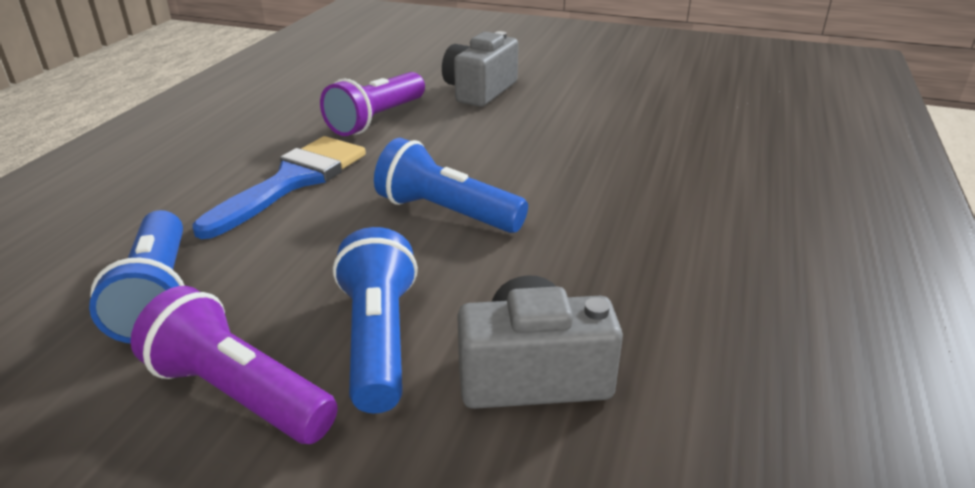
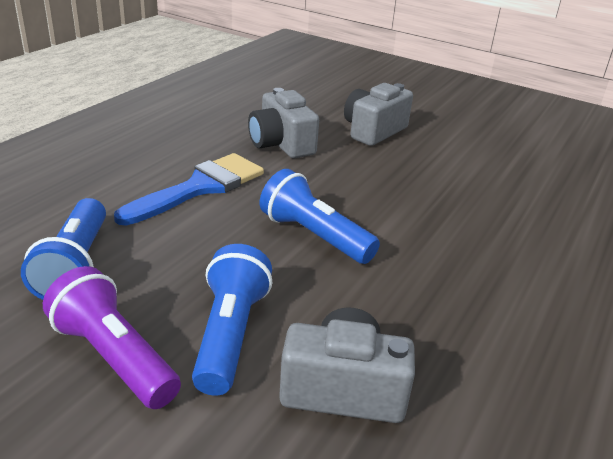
camera: 10 degrees right, 0 degrees up
(377, 119) = (281, 144): purple flashlight -> grey camera

